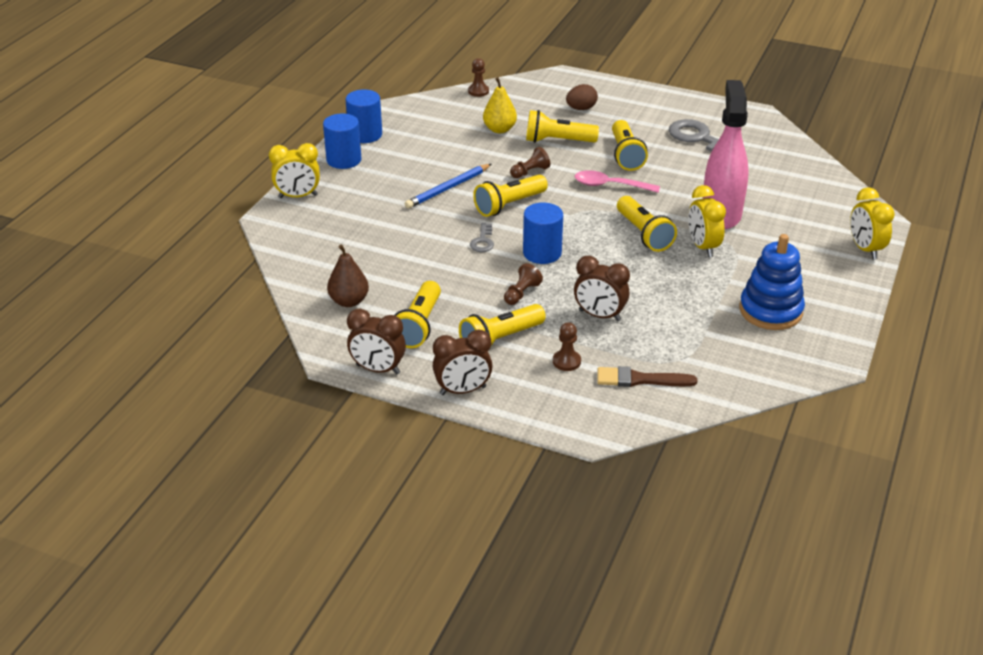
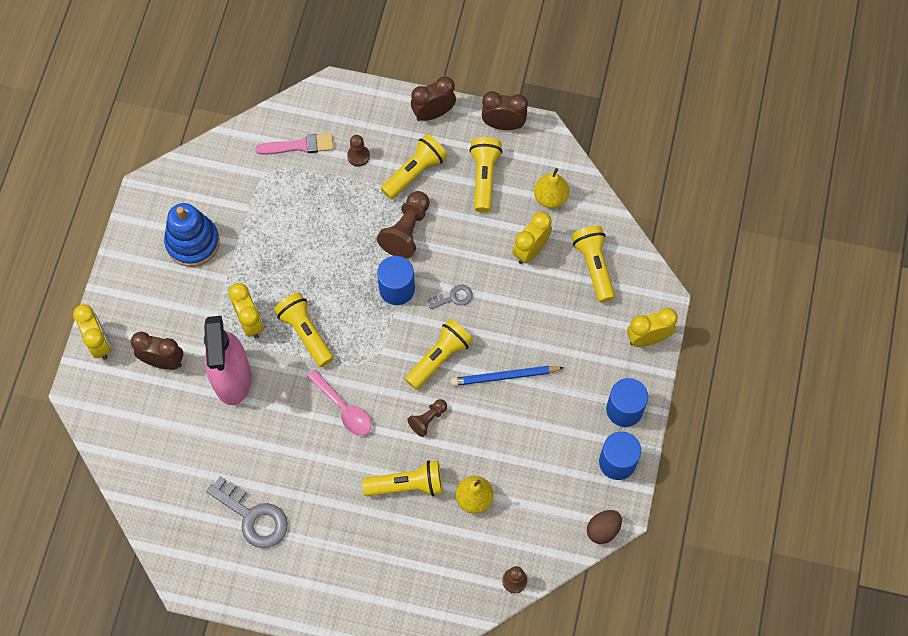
camera: 170 degrees right, 30 degrees up
(349, 301) = (550, 197): brown pear -> yellow pear
(388, 264) = (531, 250): none -> yellow clock
(448, 188) = (505, 376): blue pencil -> blue pencil turned 135 degrees counterclockwise
(482, 241) = (454, 297): grey key -> grey key turned 75 degrees clockwise
(521, 293) = (406, 231): brown pawn -> brown pawn, size x1.73
(581, 109) = (389, 560): brown egg -> brown egg (603, 530)
(599, 315) = (337, 213): brown clock -> brown clock (163, 361)
(610, 185) = (344, 408): pink spoon -> pink spoon turned 45 degrees clockwise
(625, 155) = (331, 468): yellow flashlight -> yellow flashlight (594, 266)
(640, 379) = (299, 146): brown brush -> pink brush

